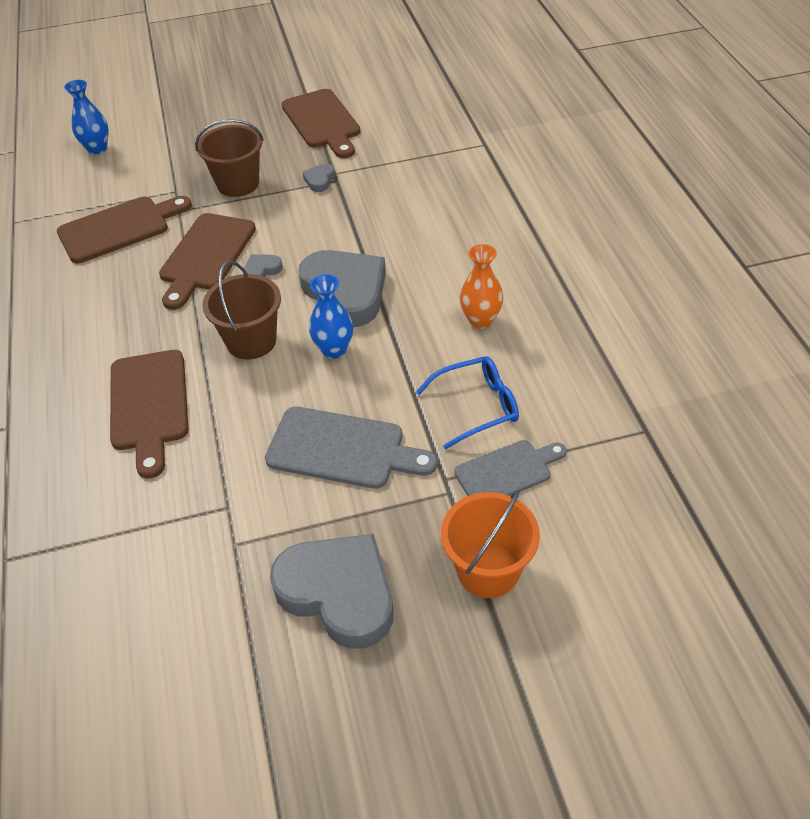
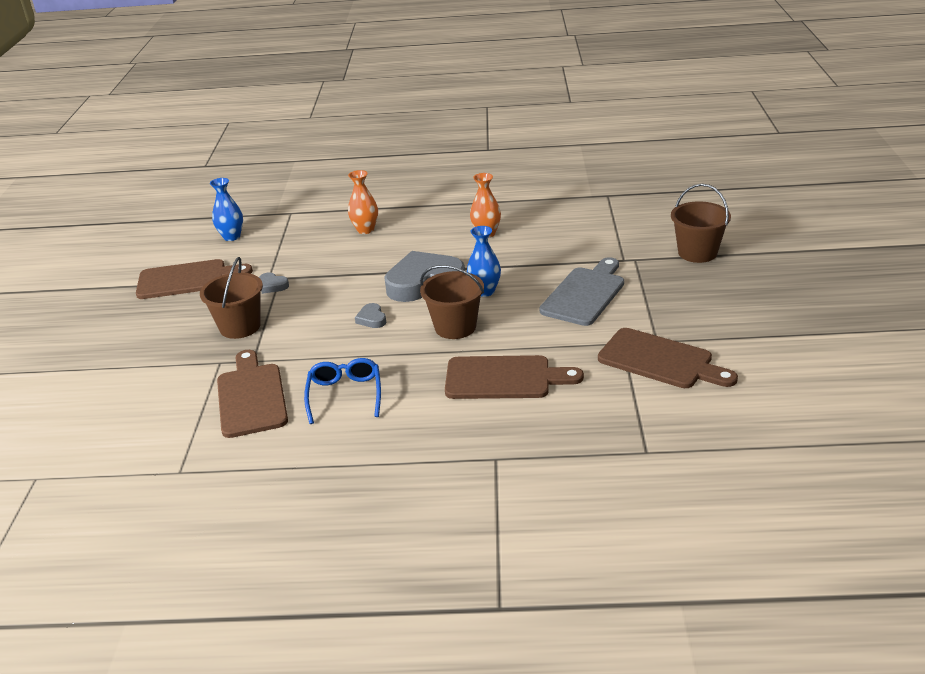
camera: 75 degrees left, 15 degrees down
(97, 149) = (96, 414): blue vase -> blue vase (232, 237)
(205, 256) = (332, 347): brown cutting board -> brown cutting board (660, 360)
(339, 593) = (705, 303): grey heart -> none
(461, 212) = (365, 230): none -> orange vase
(476, 407) = (566, 243): blue glasses -> blue glasses (345, 395)
(488, 570) = (697, 253): orange bucket -> brown bucket
(507, 472) = (624, 239): grey cutting board -> none

